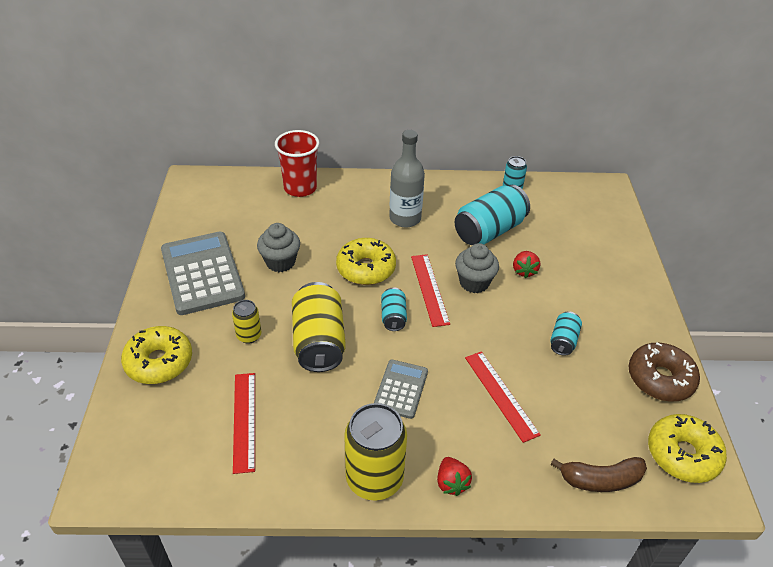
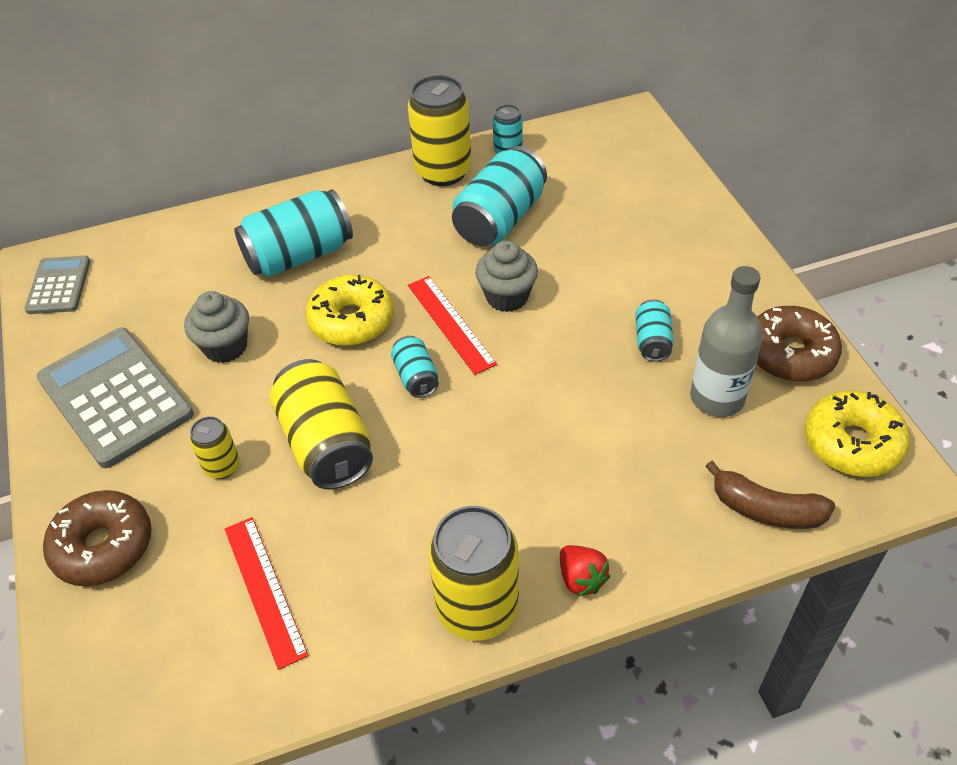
camera: 15 degrees left, 5 degrees up
(159, 362) = (103, 546): yellow donut -> brown donut
(300, 188) = (211, 231): red cup -> none
(349, 218) = (299, 255): none -> turquoise can
(401, 389) = (465, 474): grey calculator -> grey calculator (59, 285)
(405, 218) = (378, 234): grey bottle -> grey bottle (717, 398)
(463, 190) = (443, 171): none -> yellow can
(501, 395) = (600, 439): red ruler -> none
(524, 271) = (566, 262): red strawberry -> none
(600, 480) = (766, 509): brown banana -> brown banana turned 45 degrees clockwise

